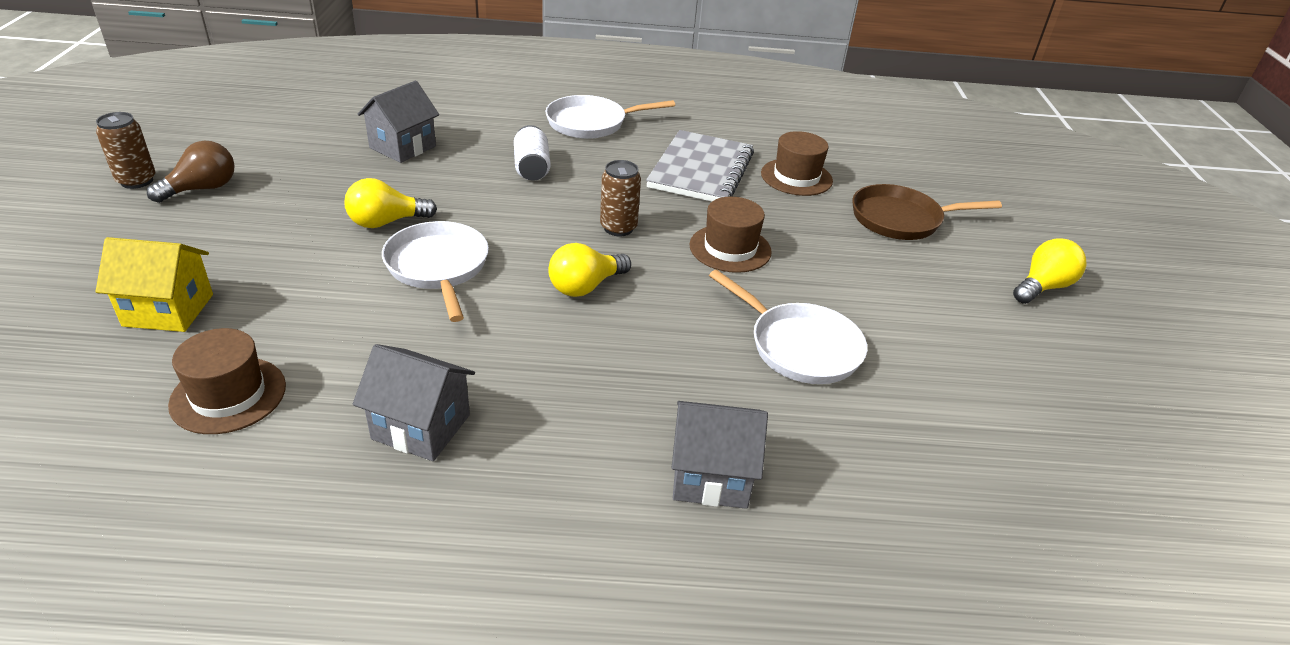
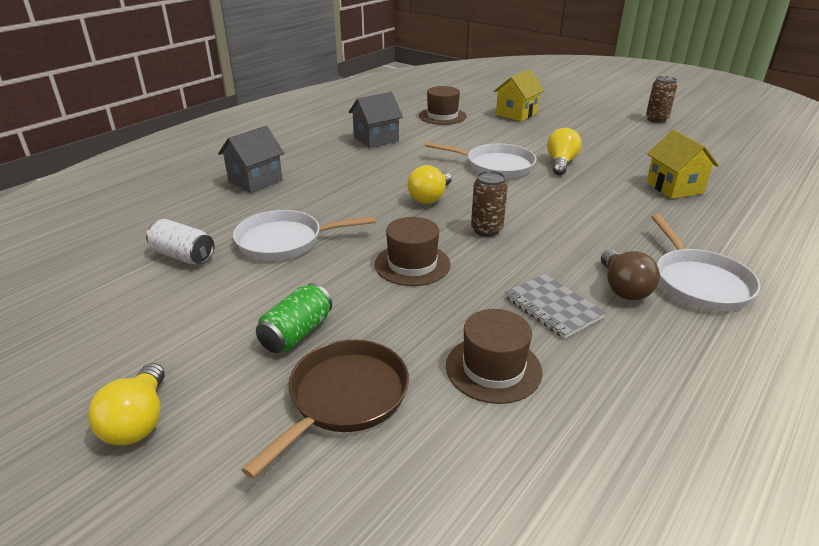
camera: 130 degrees right, 5 degrees down
(202, 189) = (637, 130): brown light bulb -> brown light bulb (623, 288)
(403, 147) = (674, 187): grey house -> yellow house
(532, 168) = (610, 225): white can -> white can (183, 256)
(585, 286) = (430, 197): yellow light bulb -> yellow light bulb turned 150 degrees counterclockwise
(591, 123) = (699, 282): white pan -> white pan turned 150 degrees clockwise
(701, 170) = (553, 307): grey notebook -> grey notebook, size x0.62
(888, 266) = (297, 333): none -> green can

